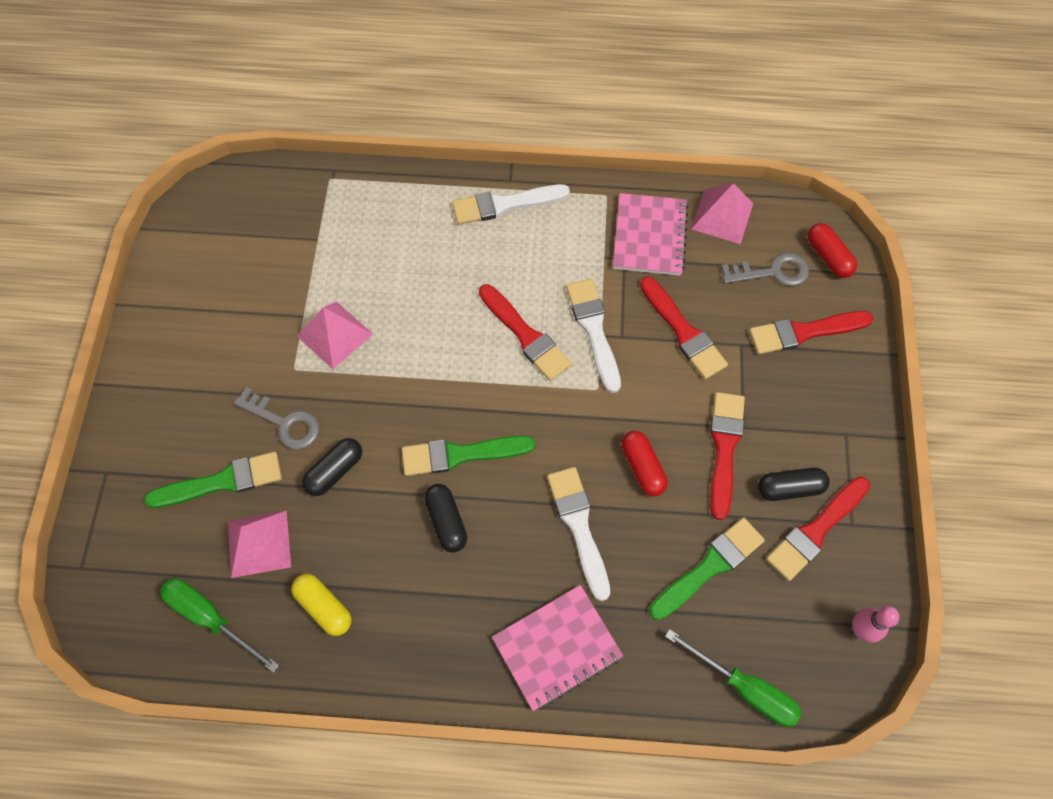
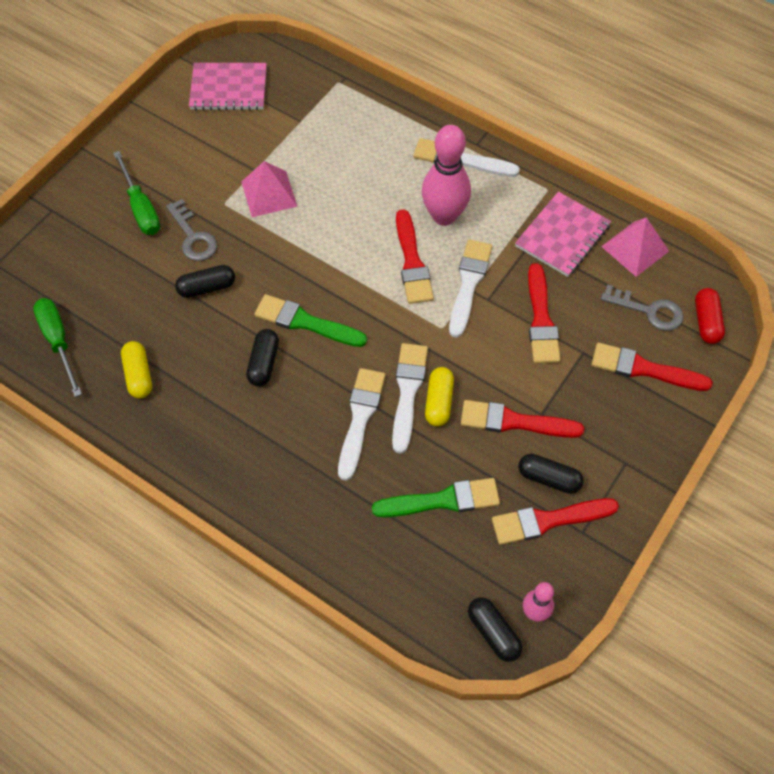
camera: 30 degrees right, 5 degrees down
(222, 482) = (124, 255): green brush -> none
(259, 543) = (122, 309): pink pyramid -> none
(526, 271) = (444, 216): none -> pink bowling pin
(557, 647) = (286, 493): pink notebook -> pink notebook (229, 88)
(607, 473) = (408, 392): none -> white brush
(642, 467) = (439, 402): red capsule -> yellow capsule
(724, 448) = (515, 422): red brush -> red brush turned 120 degrees counterclockwise
(744, 688) = (410, 601): green screwdriver -> green screwdriver (141, 208)
(838, 672) = (493, 632): none -> black capsule

